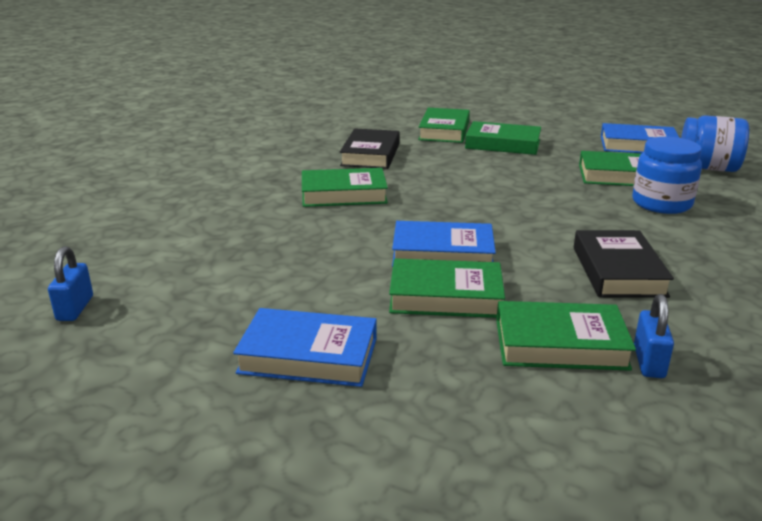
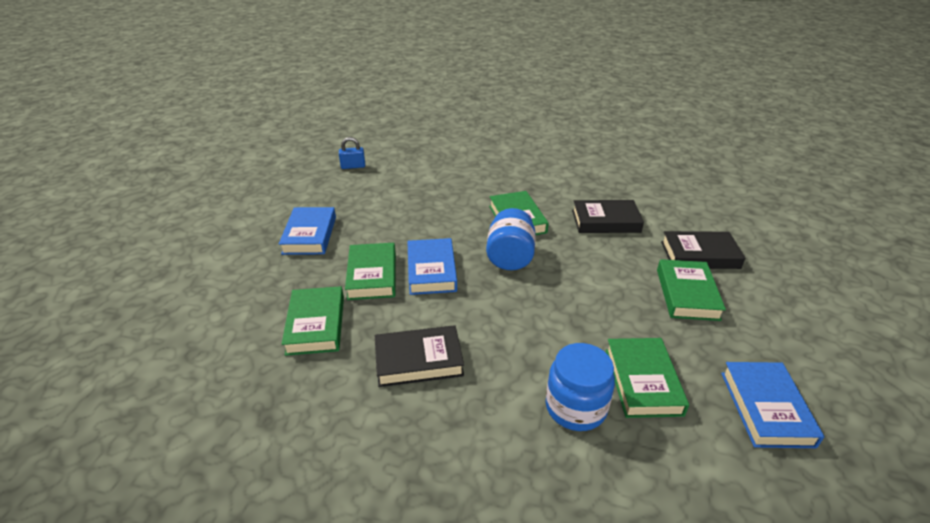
camera: 80 degrees right, 10 degrees up
(444, 131) = (699, 255): green book -> black book
(649, 362) = (293, 365): blue padlock -> none
(707, 168) = (721, 473): blue jar -> blue jar (510, 257)

